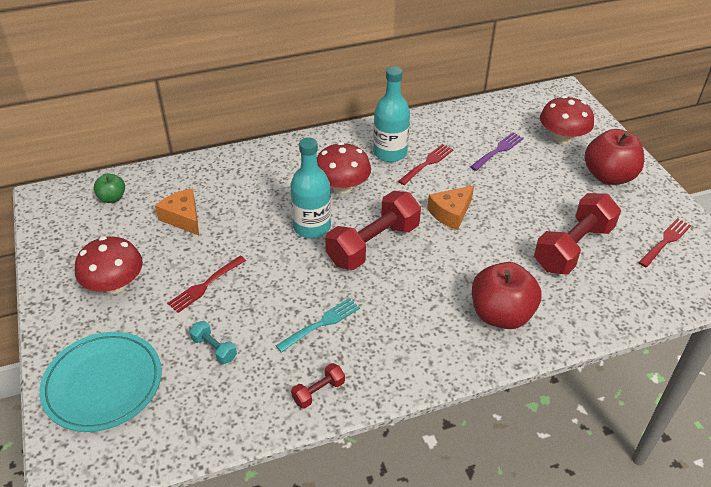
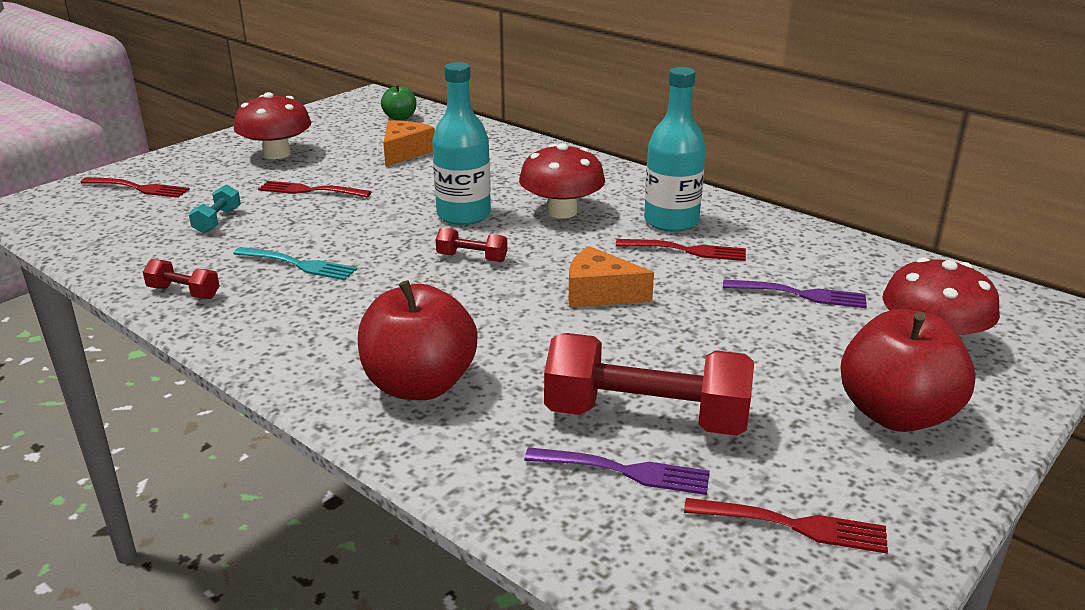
camera: 60 degrees right, 15 degrees down
(103, 384) = (137, 188): turquoise plate -> red fork
(373, 244) = (472, 258): red dumbbell -> red dumbbell, size x0.45
(609, 272) = (623, 471): none -> purple fork

